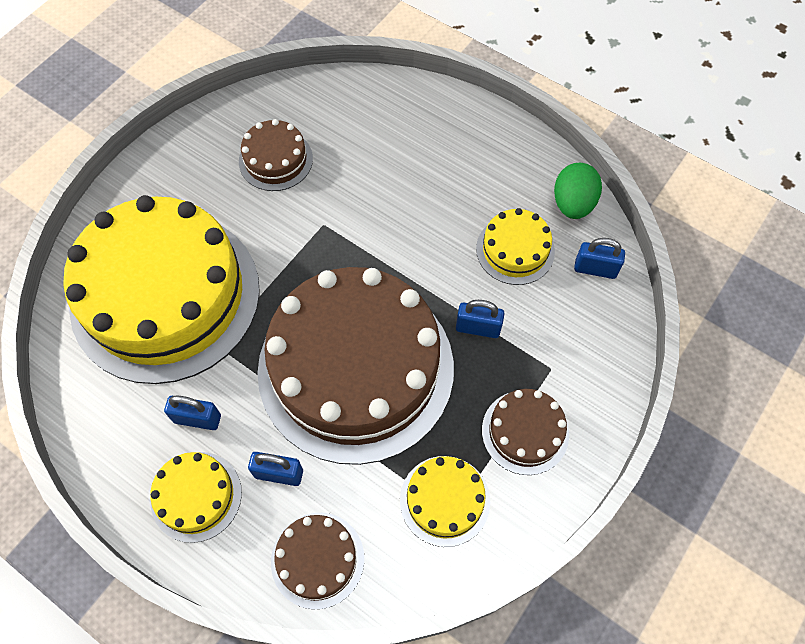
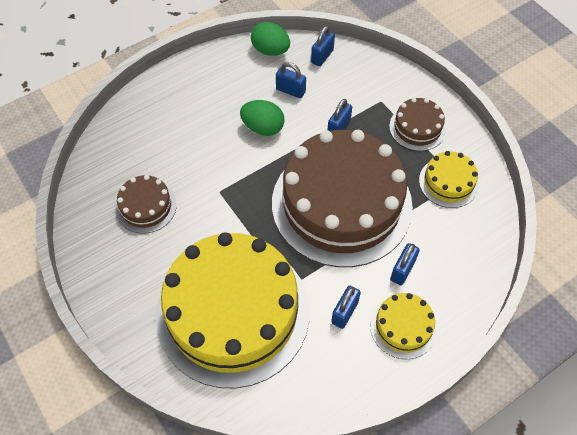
camera: 70 degrees left, 5 degrees down
(317, 559) = (467, 263): brown cake -> none
(439, 238) = (263, 128): none -> green egg
(515, 250) = (290, 90): yellow cake -> blue padlock

